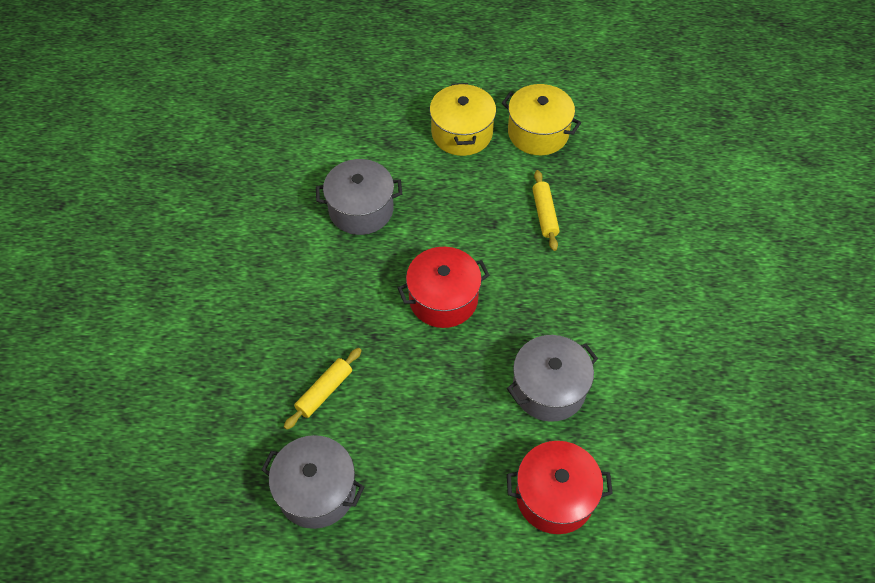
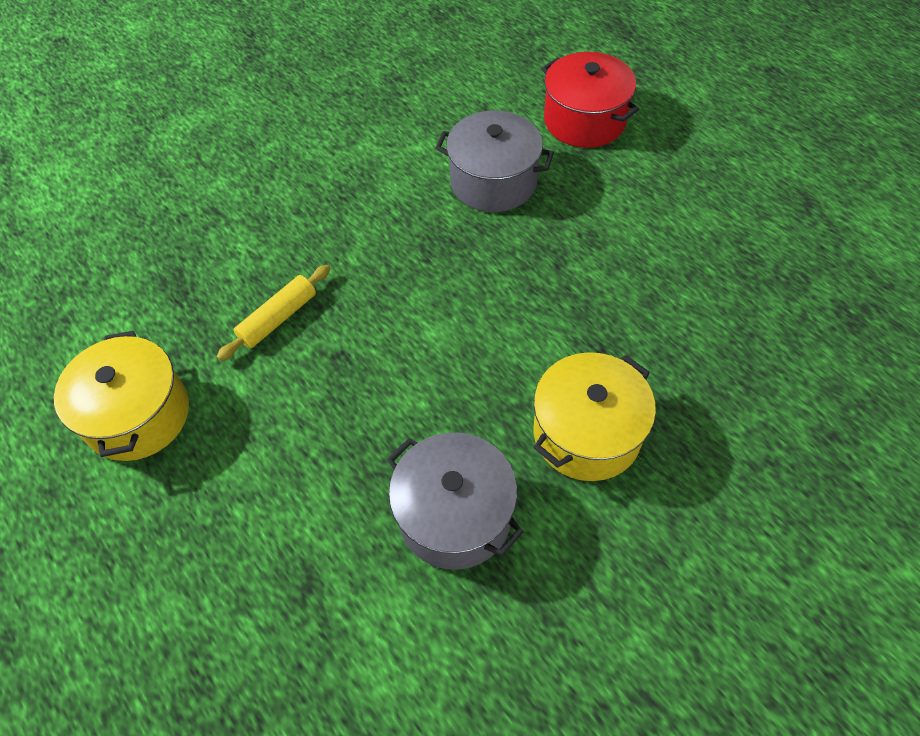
camera: 130 degrees left, 0 degrees up
(316, 491) = (792, 265): grey pot -> none
(324, 391) = (708, 340): yellow rolling pin -> none
(443, 299) = (489, 326): red pot -> none
(462, 133) = (208, 504): yellow pot -> yellow pot (586, 433)

